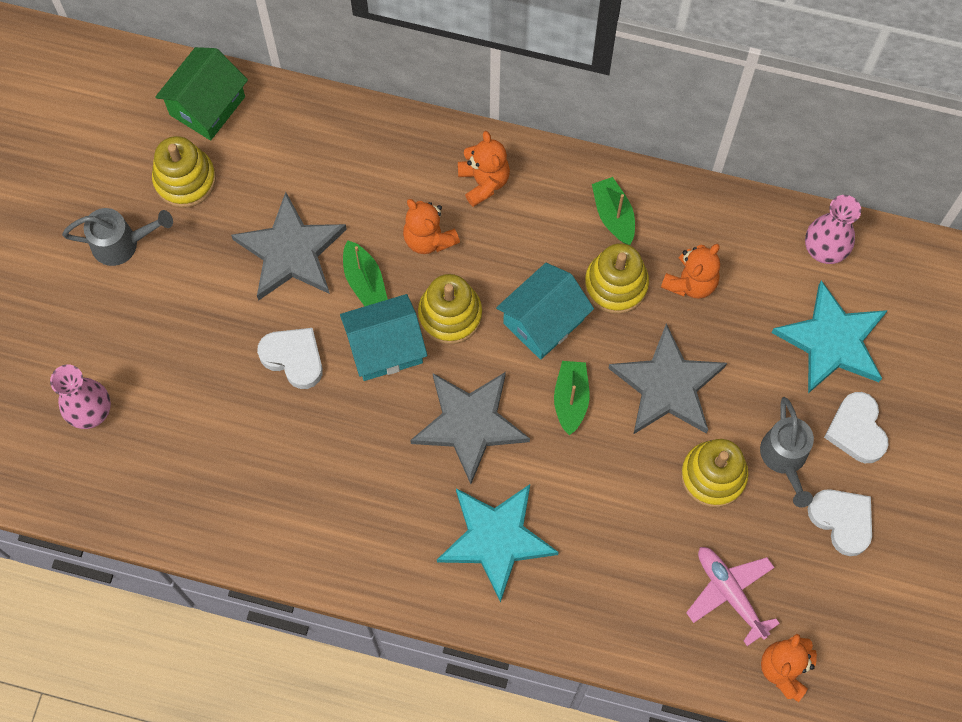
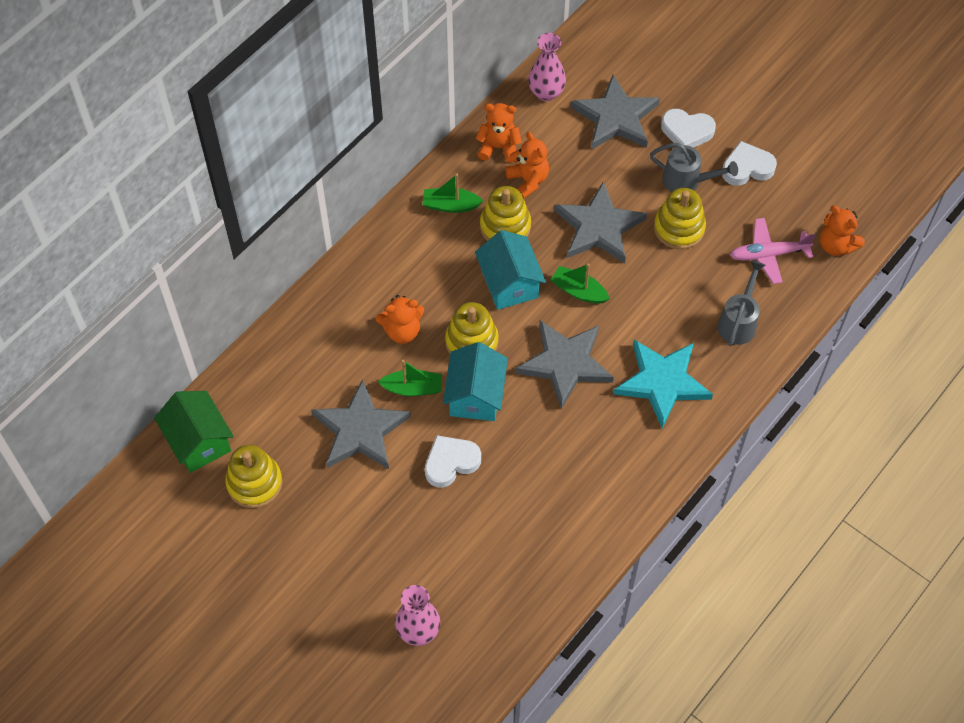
camera: 65 degrees left, 10 degrees down
(122, 243) = (284, 551): grey watering can -> grey watering can (739, 321)
(484, 181) = (376, 276): orange teddy bear -> orange teddy bear (499, 147)
(832, 341) = (615, 117): turquoise star -> grey star

